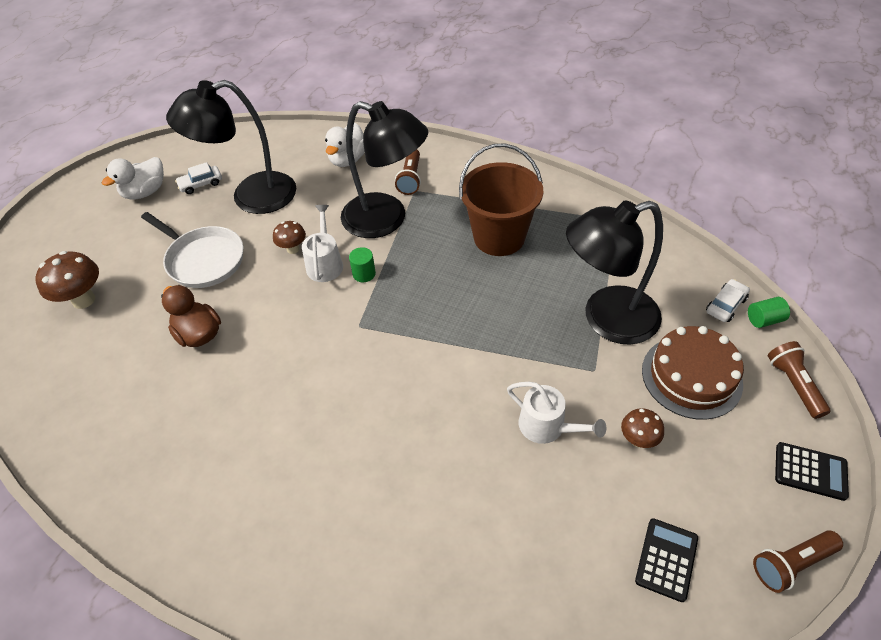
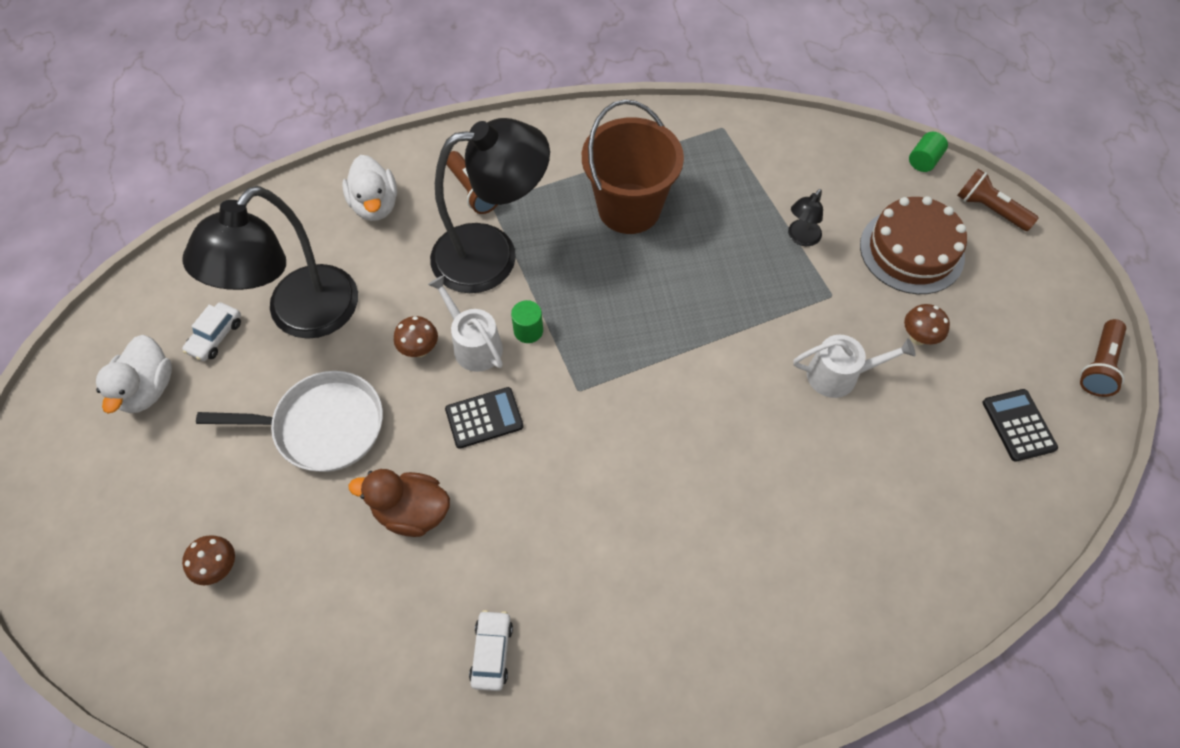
camera: 40 degrees left, 10 degrees up
(84, 300) = (220, 568): brown mushroom -> brown mushroom, size x0.60
(606, 319) = (801, 238): black lamp -> black lamp, size x0.40
(725, 305) = (884, 164): white car -> white car (492, 652)
(810, 471) = (1055, 279): black calculator -> black calculator (484, 418)

